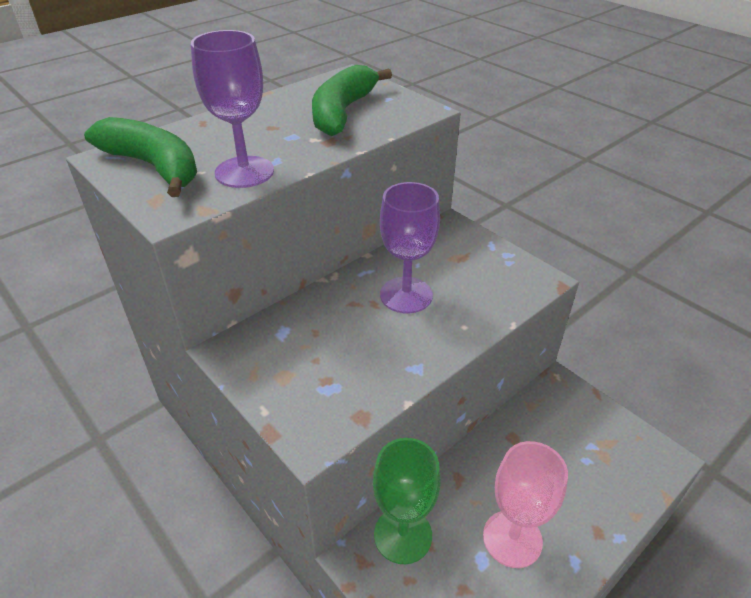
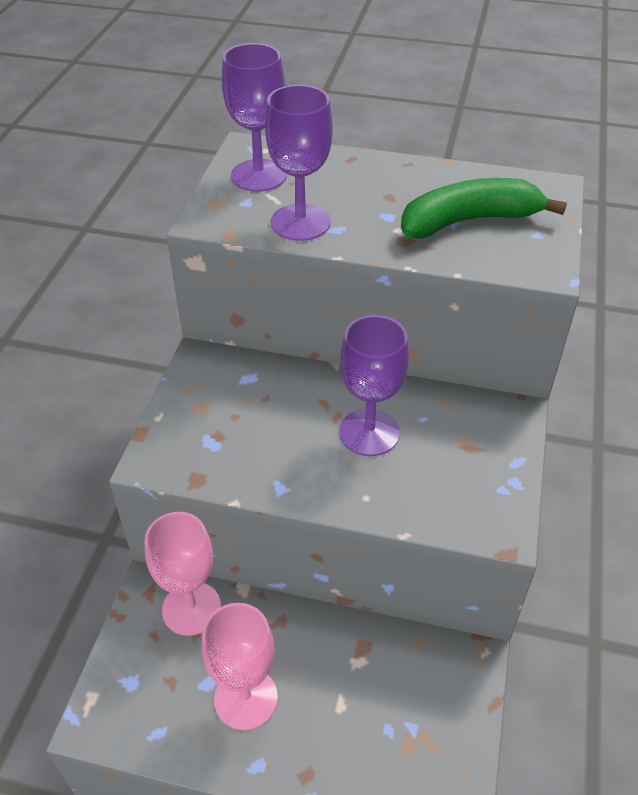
camera: 55 degrees right, 5 degrees up
(154, 166) = (258, 175): green banana -> purple goblet
(403, 535) = (191, 608): green goblet -> pink goblet

